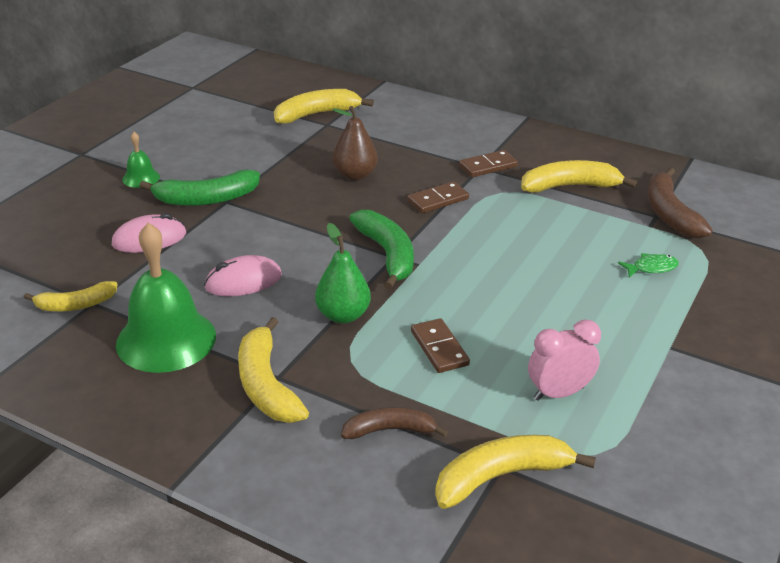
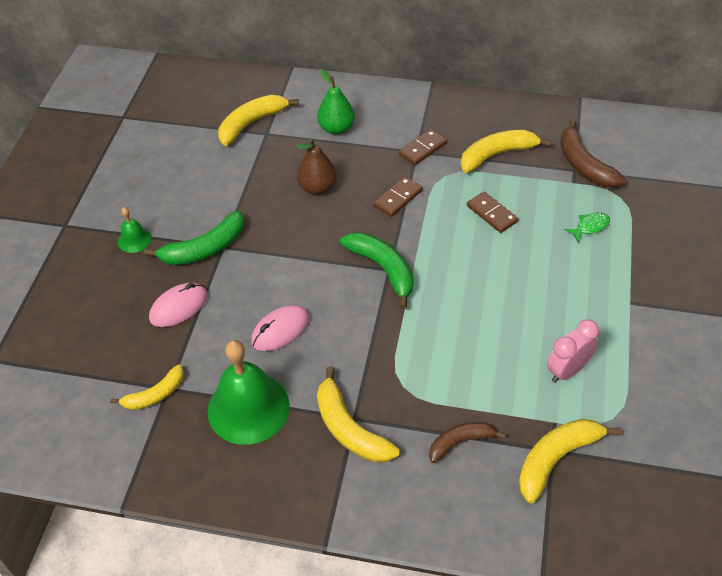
camera: 15 degrees left, 15 degrees up
(343, 315) = (376, 342): green pear -> green pear (336, 128)
(439, 348) = (463, 354): brown domino -> brown domino (491, 214)

